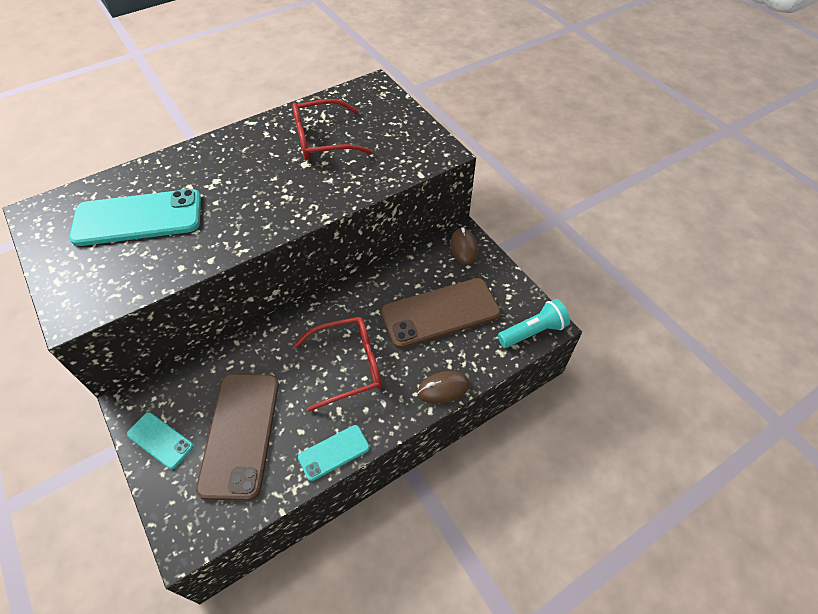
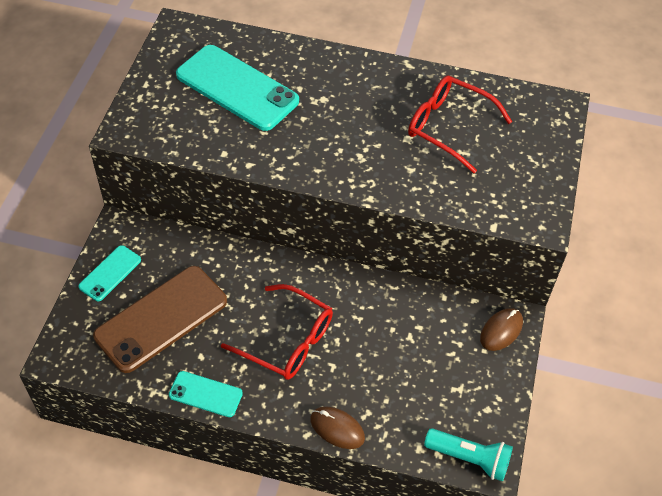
camera: 45 degrees right, 0 degrees up
(160, 440) = (110, 273): turquoise phone -> turquoise phone turned 45 degrees clockwise
(440, 313) = (409, 367): brown phone -> none

